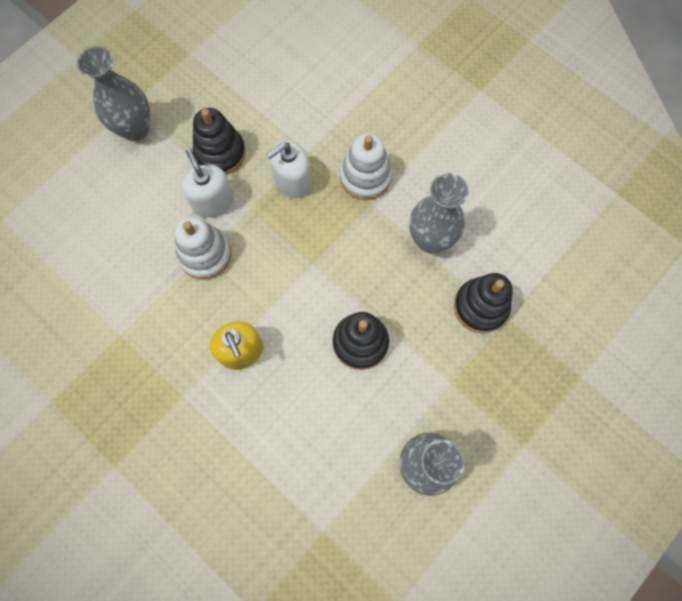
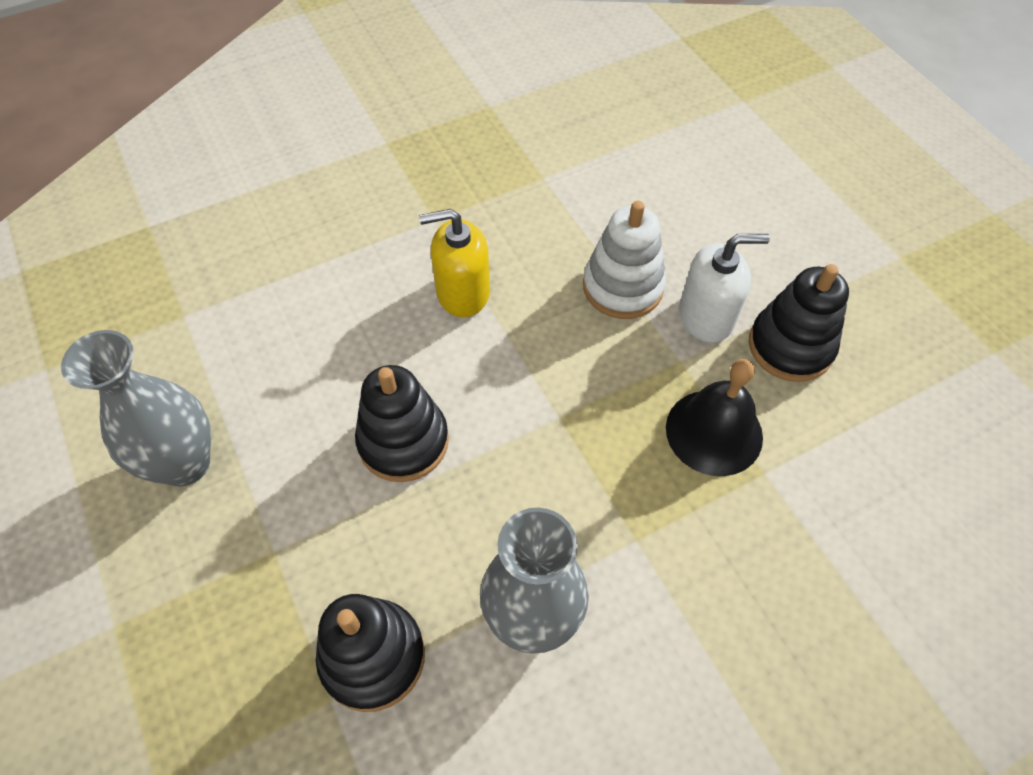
camera: 110 degrees right, 15 degrees down
(135, 129) = (855, 253): grey vase -> none
(292, 181) = (714, 432): white soap dispenser -> black bell
(365, 177) = (691, 549): white stacking toy -> none

